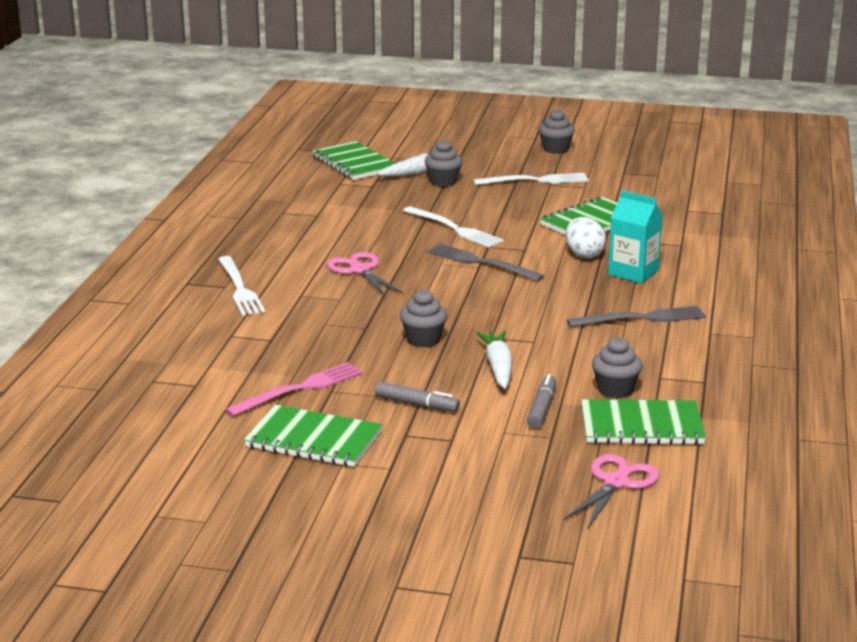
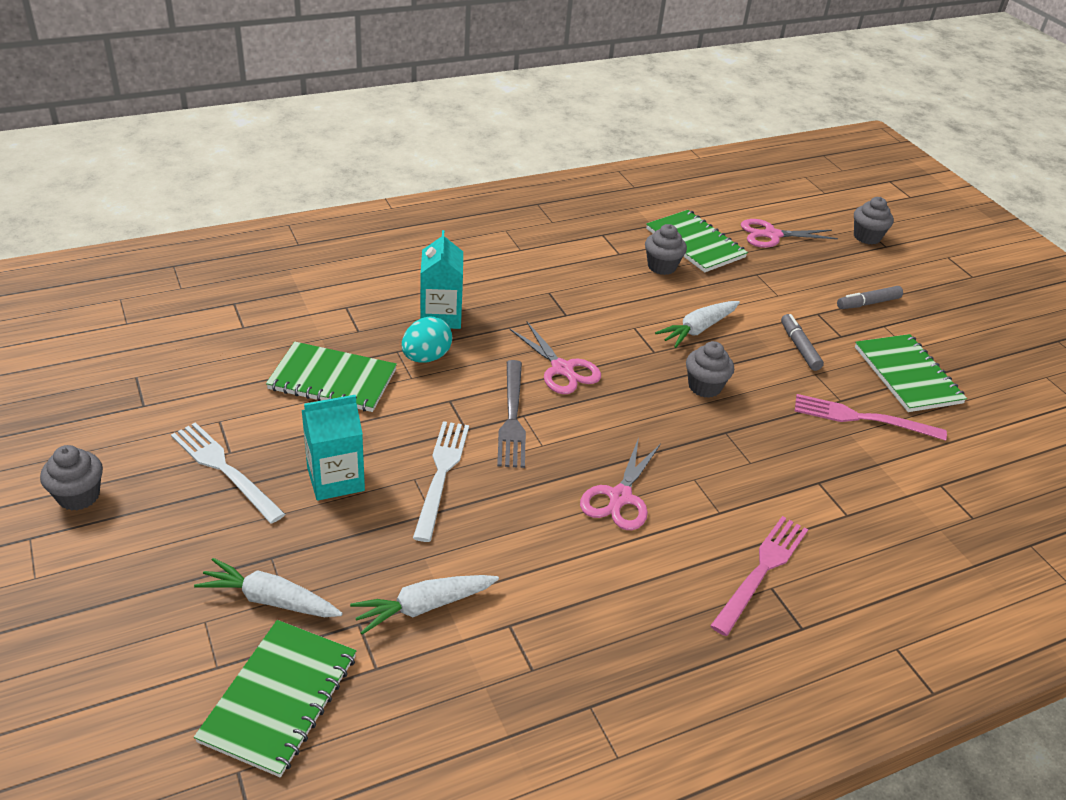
camera: 130 degrees left, 15 degrees up
(239, 288) = (762, 570): white fork -> pink fork
(360, 200) = (424, 606): none -> white carrot
(443, 182) = (290, 555): grey cupcake -> grey cupcake (867, 237)
(489, 203) = (335, 479): none -> turquoise carton
(513, 295) = (562, 369): none -> pink scissors
(542, 408) = (727, 289): grey marker -> grey marker (868, 303)
(584, 254) = (426, 357): white egg -> turquoise egg
(641, 318) = (531, 286): grey fork -> none

